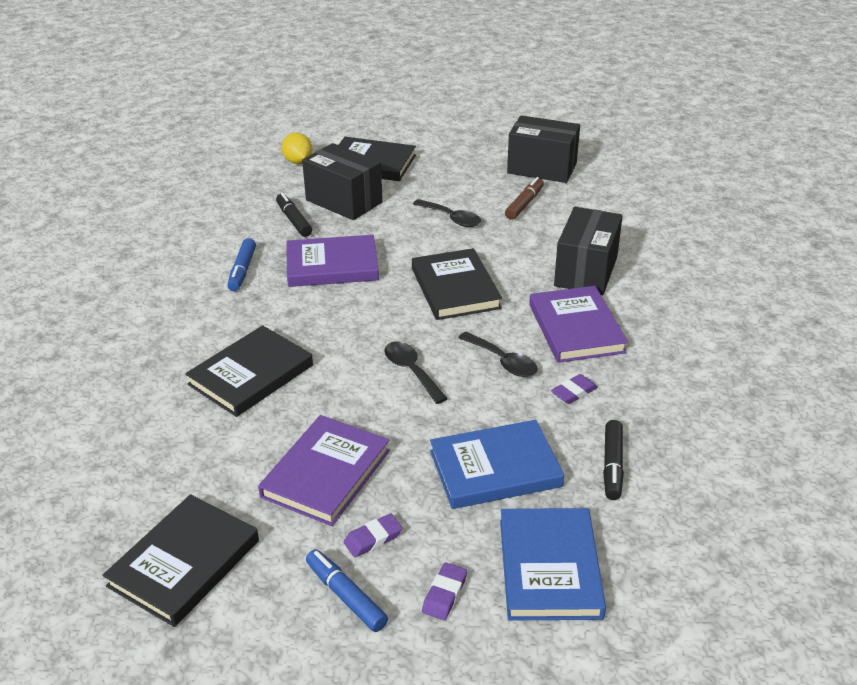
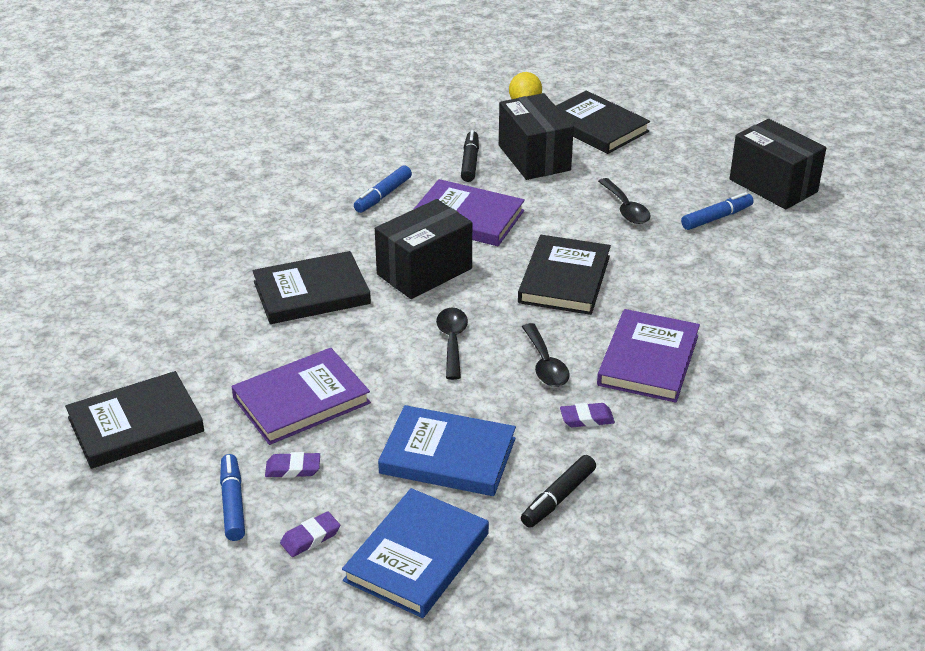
camera: 30 degrees right, 0 degrees up
(524, 204) = (716, 218): brown marker -> blue marker
(586, 271) = (714, 308): black box -> black box (424, 271)

